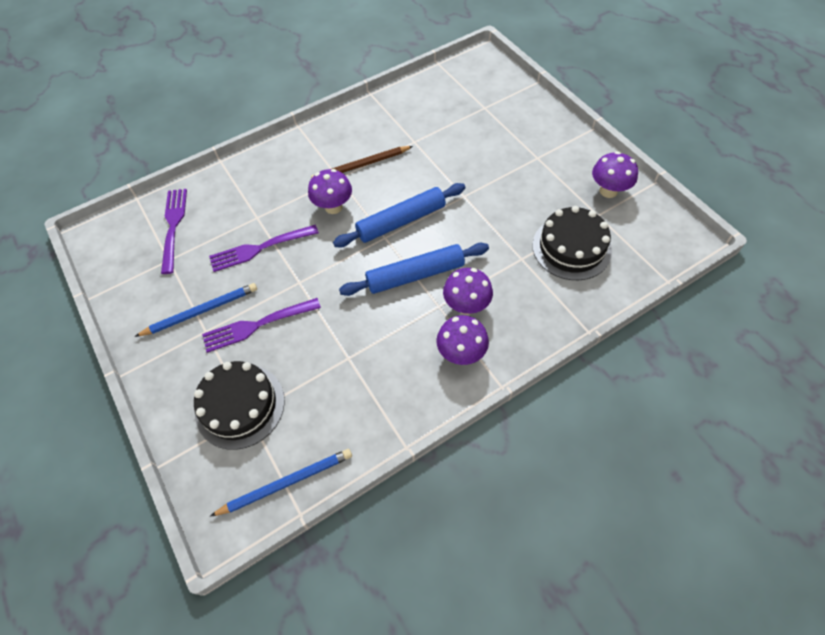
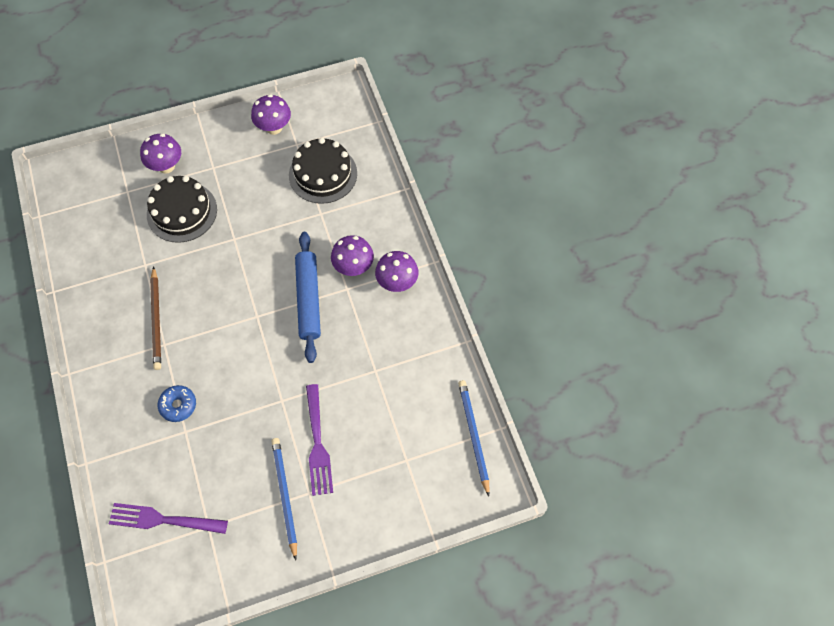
camera: 80 degrees left, 5 degrees up
(240, 406) = (396, 466): black cake -> black cake (182, 212)
(260, 248) = (227, 431): purple fork -> none
(281, 205) = (178, 405): none -> blue donut
(333, 207) = (201, 355): purple mushroom -> purple mushroom (166, 166)
(401, 221) = (243, 298): blue rolling pin -> none

